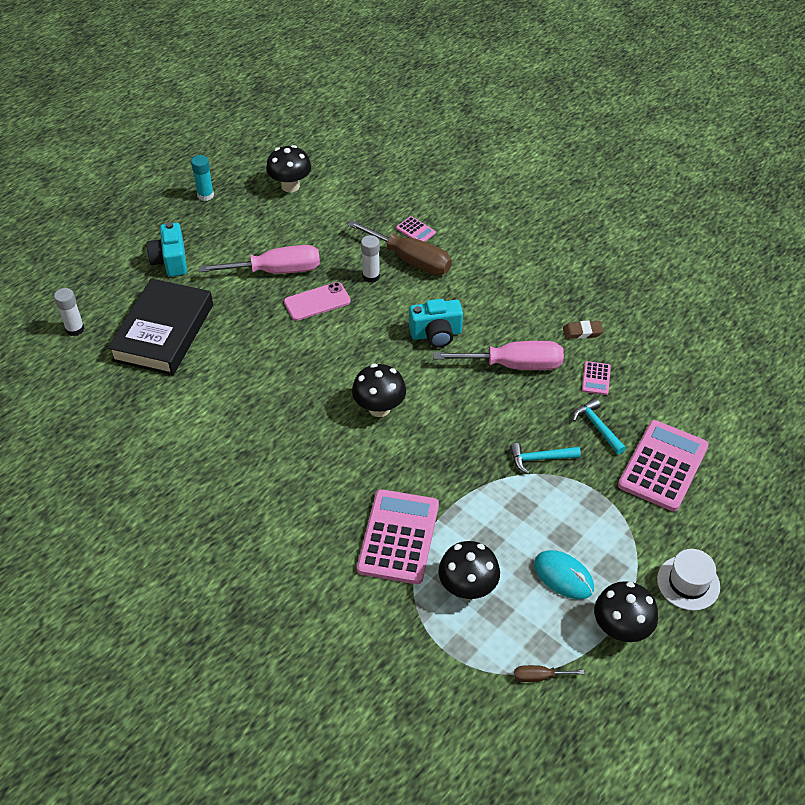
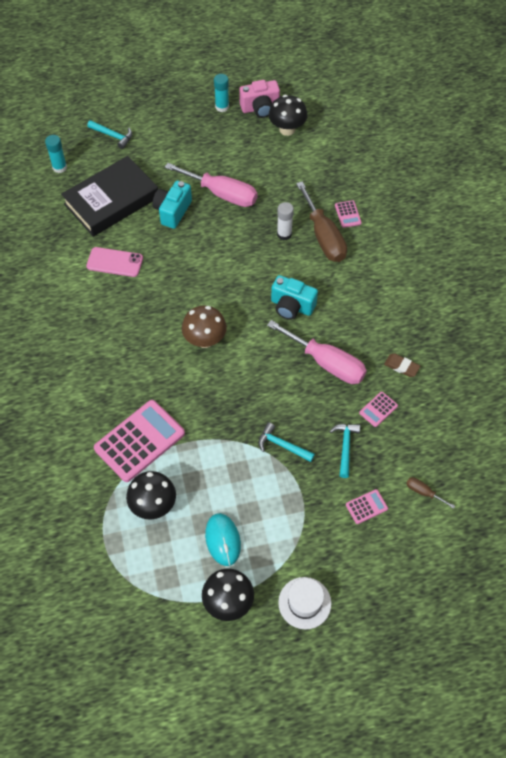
camera: 35 degrees right, 10 degrees up
(75, 329) = (59, 167): white glue stick -> turquoise glue stick
(109, 272) = (113, 136): none -> turquoise hammer
(171, 261) = (158, 148): turquoise camera -> turquoise camera (172, 211)
(246, 180) = (260, 108): none -> pink camera
(317, 302) = (230, 233): pink phone -> pink phone (115, 262)
(379, 408) = (205, 340): black mushroom -> brown mushroom
(539, 676) = (146, 596): brown screwdriver -> brown screwdriver (423, 492)
(663, 466) = (366, 507): pink calculator -> pink calculator, size x0.45

